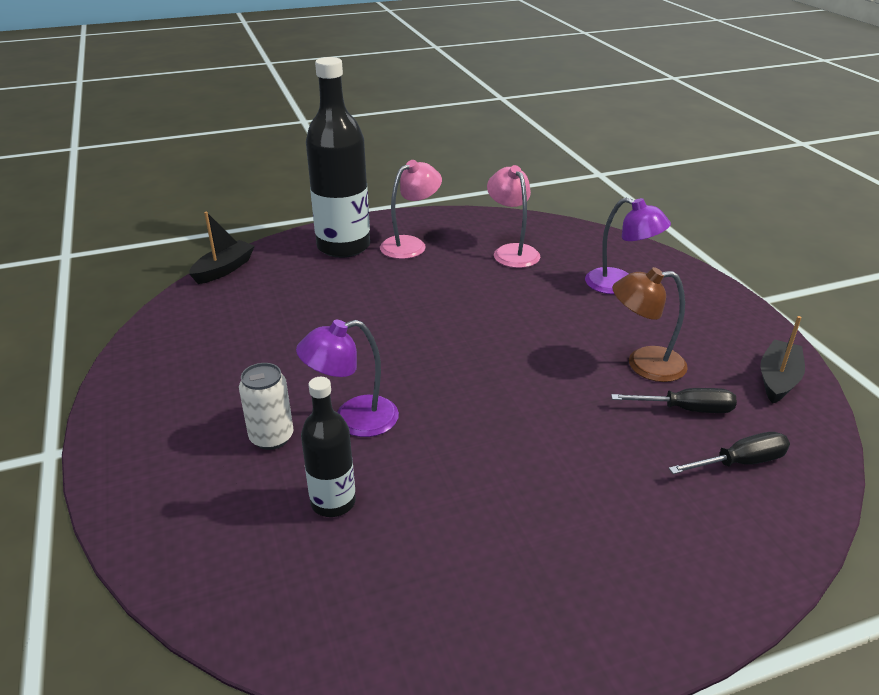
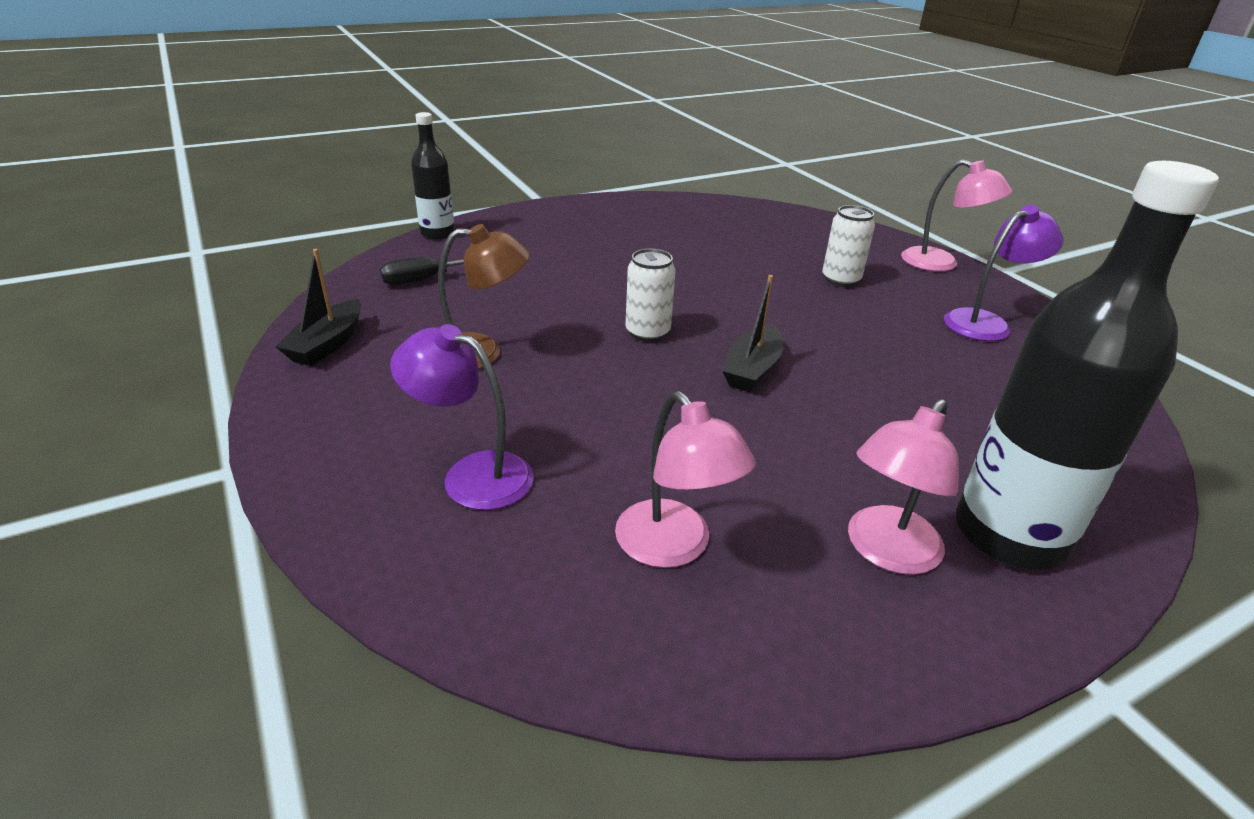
camera: 170 degrees right, 0 degrees up
(122, 460) = (941, 263): none -> pink lamp
(224, 269) = (1142, 461): black boat -> black boat (752, 369)
(333, 502) = (758, 249): black bottle -> black bottle (437, 233)
(353, 420) = (781, 293): purple lamp -> purple lamp (986, 322)
(503, 377) = (647, 332): none -> white can
(686, 409) = (454, 313): black screwdriver -> none

